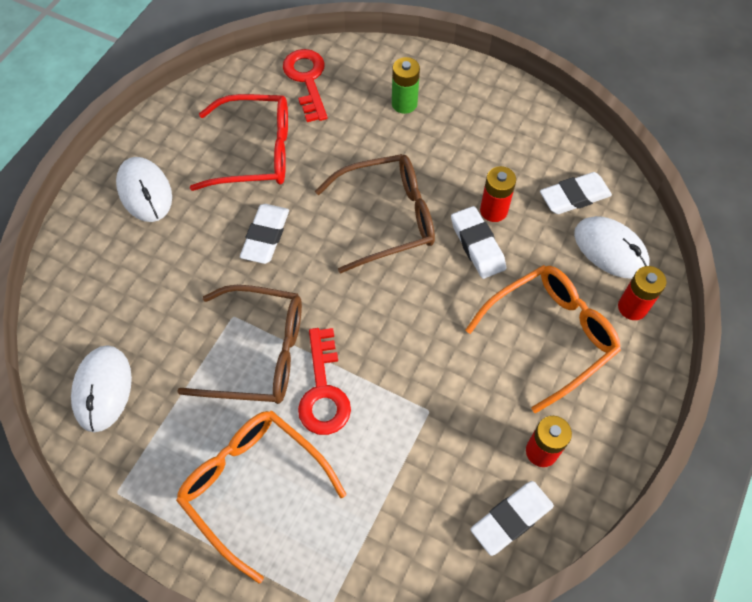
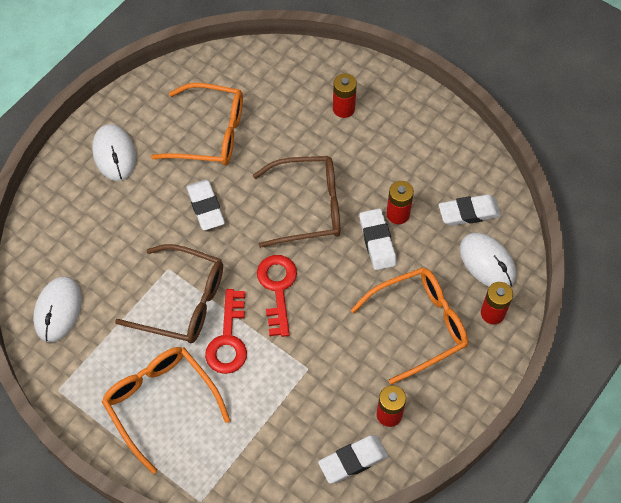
camera: 10 degrees right, 0 degrees up
(255, 152) = (210, 133): red glasses -> orange glasses
(265, 236) = (205, 207): white eraser -> white eraser turned 45 degrees counterclockwise
(307, 80) = (265, 75): red key -> red key (277, 288)
(404, 104) = (343, 109): green battery -> red battery

